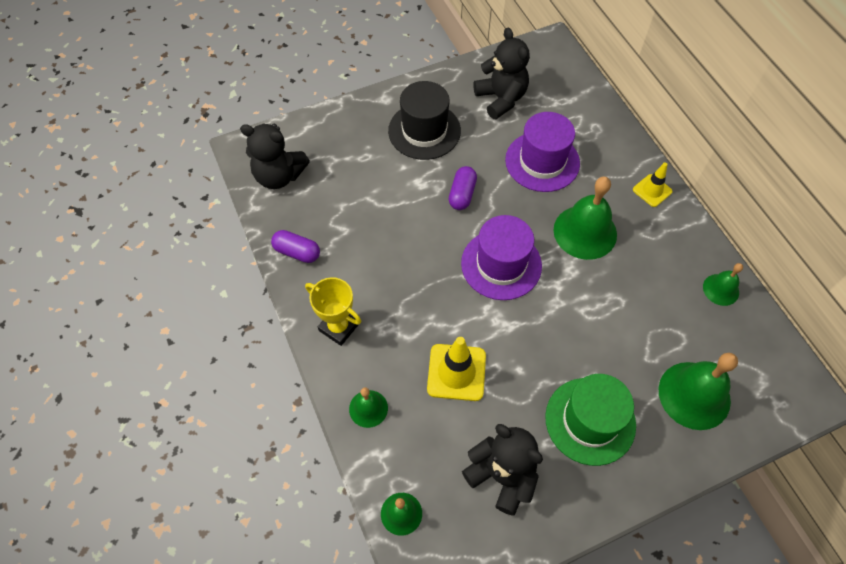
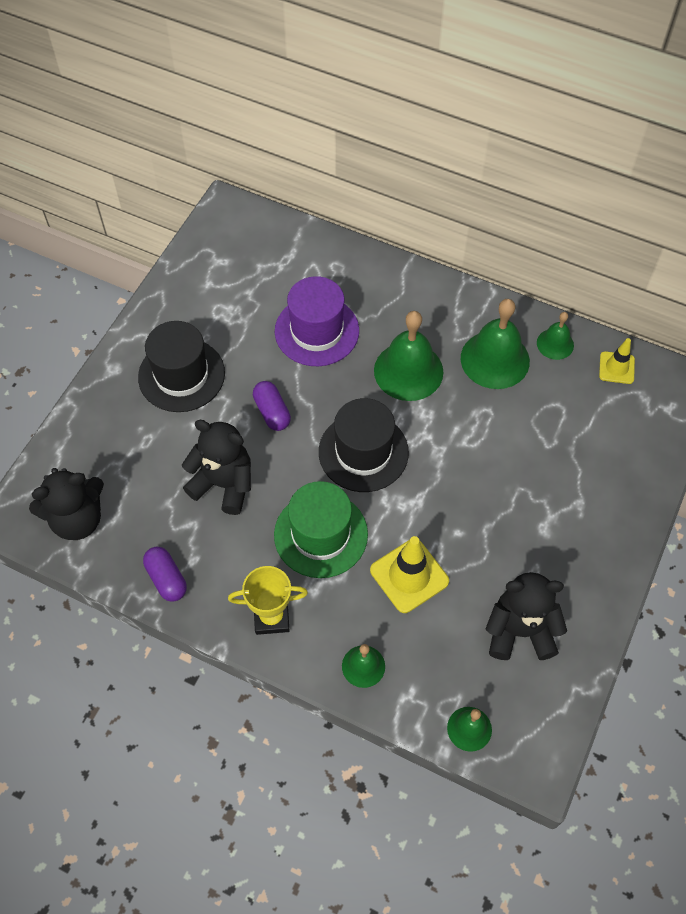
camera: 40 degrees left, 0 degrees up
(297, 252) = (166, 579): purple capsule -> purple capsule turned 75 degrees clockwise
(501, 99) = (226, 295): black teddy bear -> black teddy bear (224, 484)
(501, 264) = (363, 452): purple hat -> black hat
(590, 421) = (548, 531): green hat -> green hat (321, 534)
(652, 190) = (432, 294): yellow traffic cone -> yellow traffic cone (616, 368)
(694, 395) = (606, 448): green bell -> green bell (495, 359)

